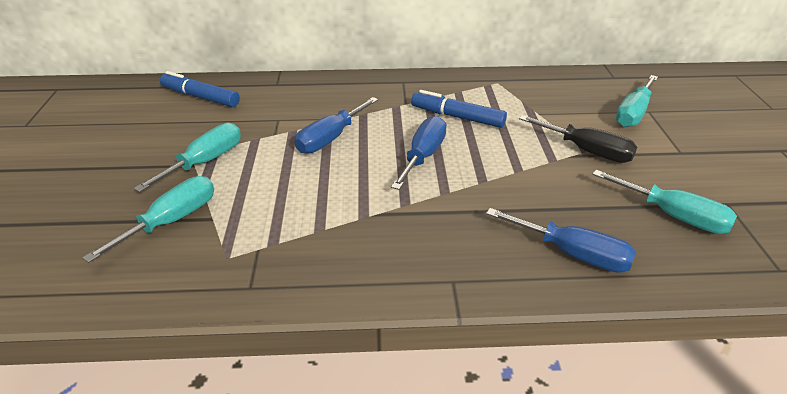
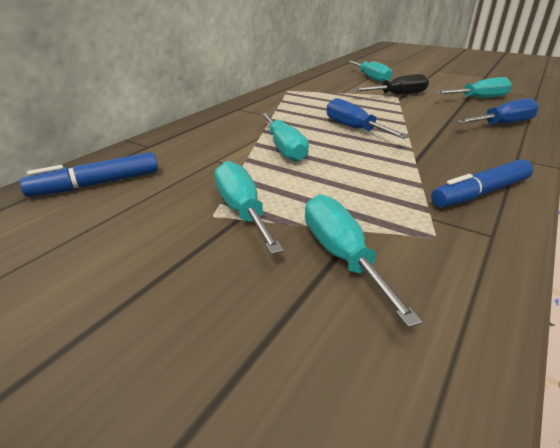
camera: 55 degrees left, 5 degrees down
(330, 138) = (284, 148): blue screwdriver -> turquoise screwdriver
(457, 117) = (315, 108): blue marker -> blue marker (480, 193)

